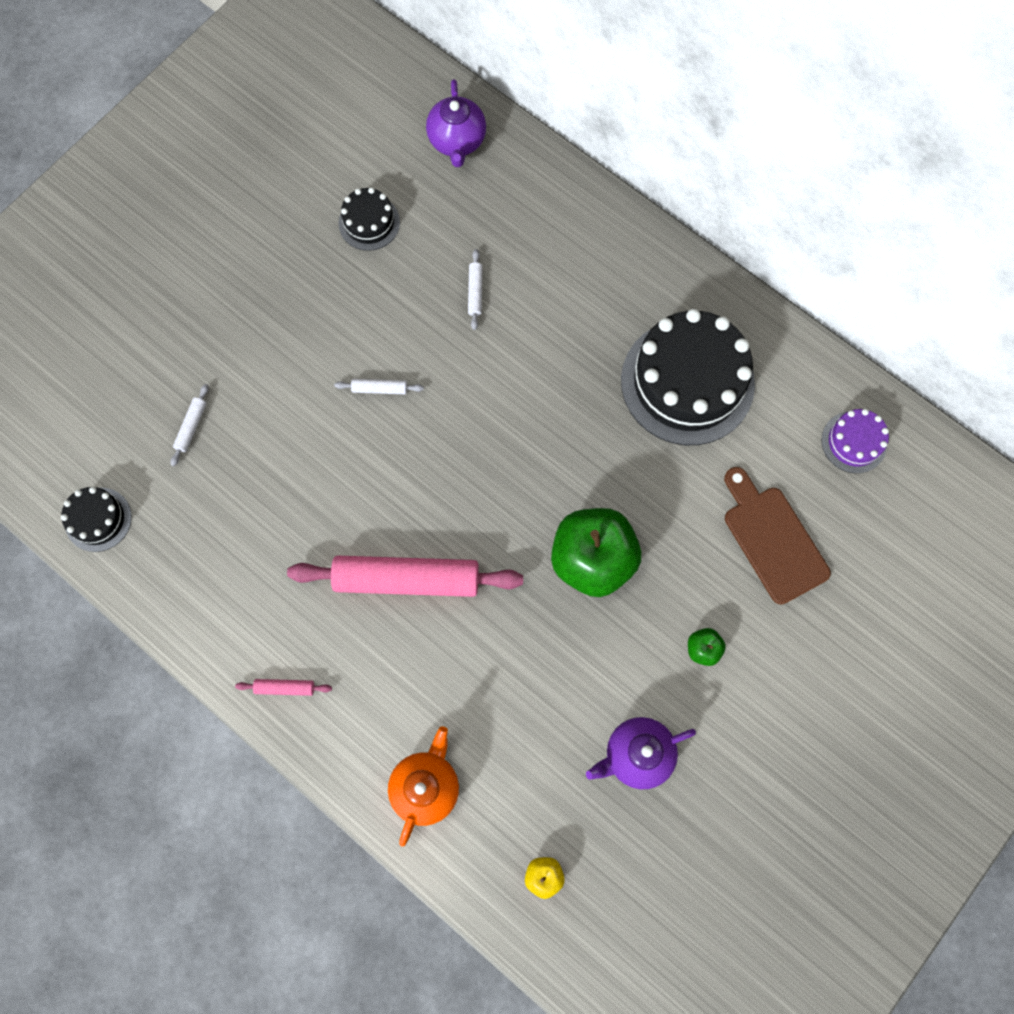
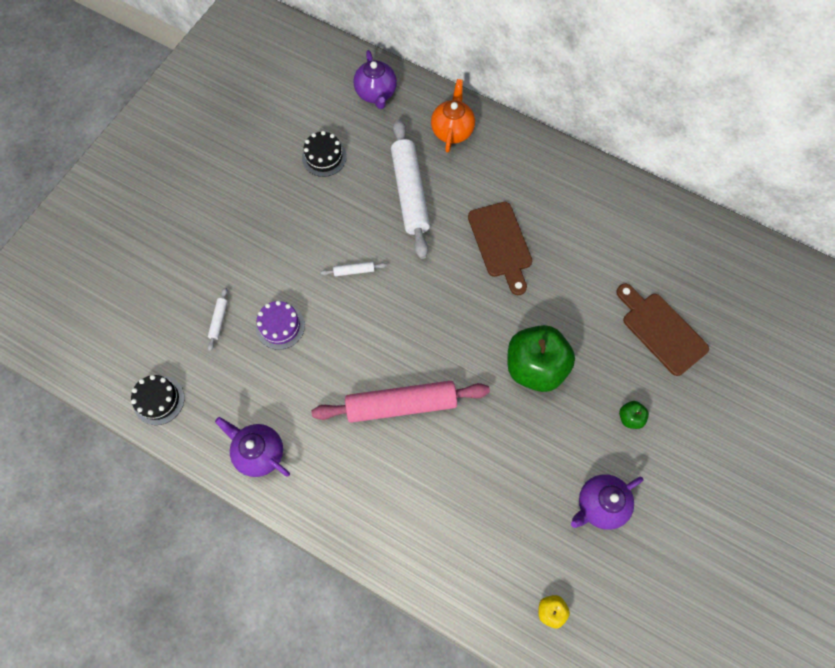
camera: 10 degrees left, 5 degrees down
(213, 610) = (259, 453): none -> purple teapot
(285, 688) = (324, 502): pink rolling pin -> none
(426, 786) = (447, 558): orange teapot -> orange teapot (452, 130)
(475, 292) = (410, 193): white rolling pin -> white rolling pin, size x2.49
(583, 383) = (501, 243): none -> brown cutting board
(687, 382) = (574, 231): black cake -> none
(854, 442) = (701, 253): purple cake -> purple cake (280, 326)

